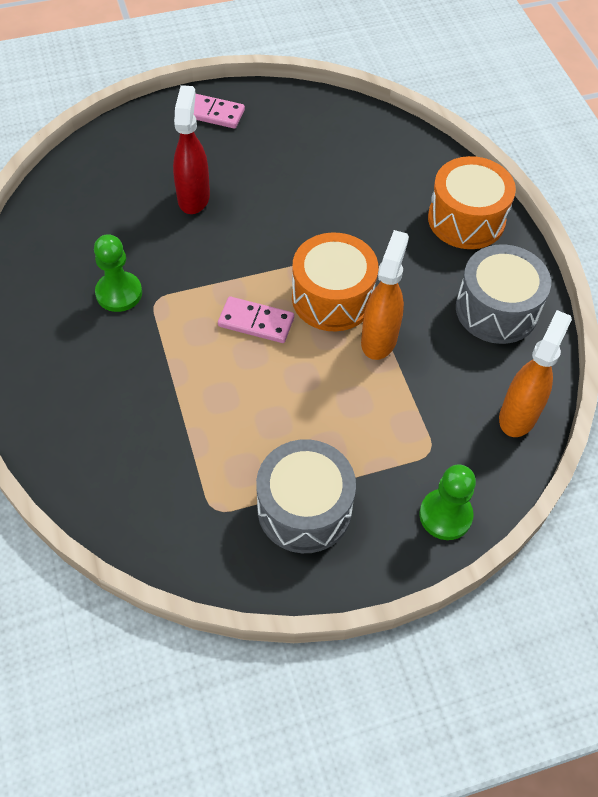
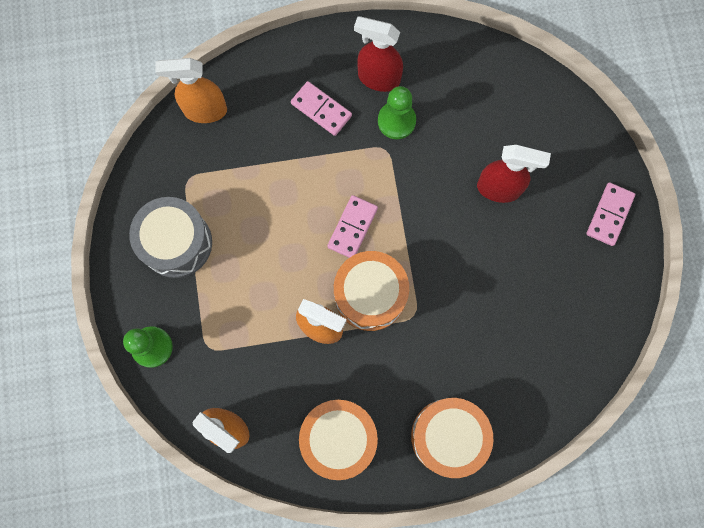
camera: 100 degrees right, 20 degrees up
(63, 316) = (378, 78): none -> red spray bottle
(107, 370) = (321, 110): none -> pink domino
(114, 503) = (205, 110): none -> orange spray bottle
(496, 309) = (339, 438): grey drum -> orange drum

